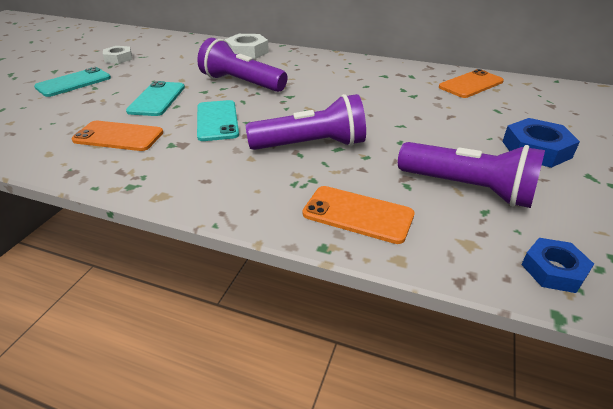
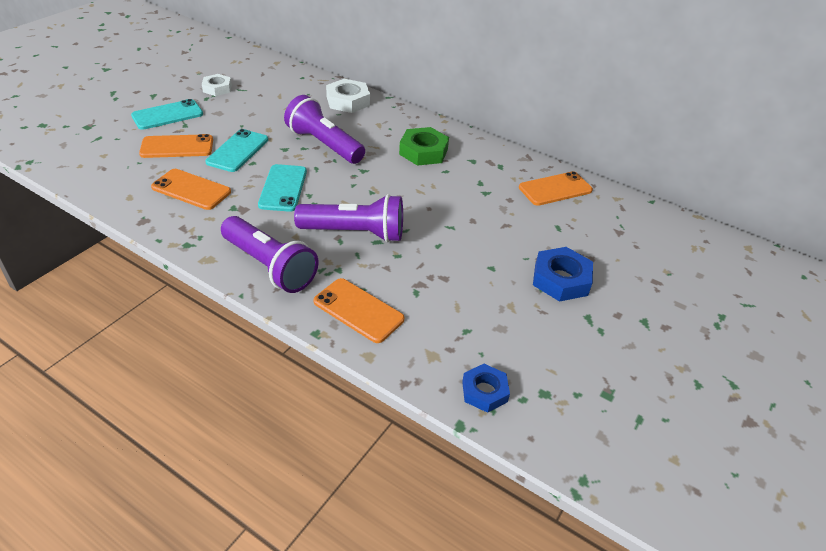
camera: 10 degrees right, 5 degrees up
(91, 105) = (177, 147): none -> orange phone
(337, 76) = (423, 152): none -> green nut
(468, 189) = (467, 306): purple flashlight -> purple flashlight (270, 266)

